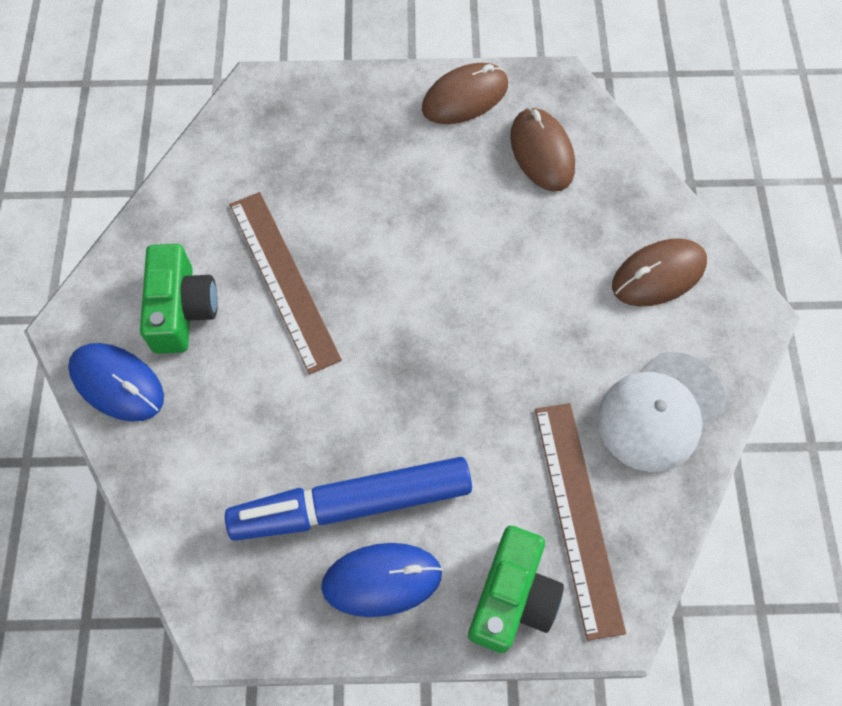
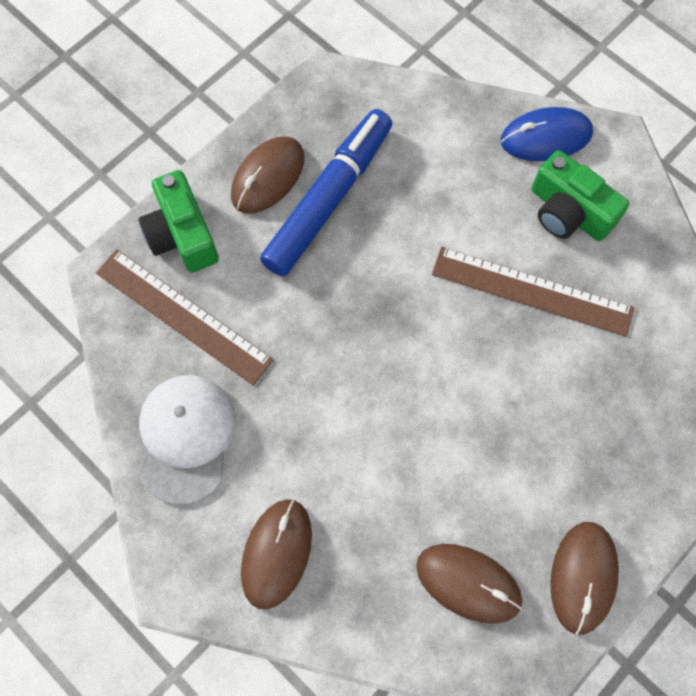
camera: 135 degrees right, 5 degrees up
(382, 580) = (268, 177): blue mouse -> brown mouse

